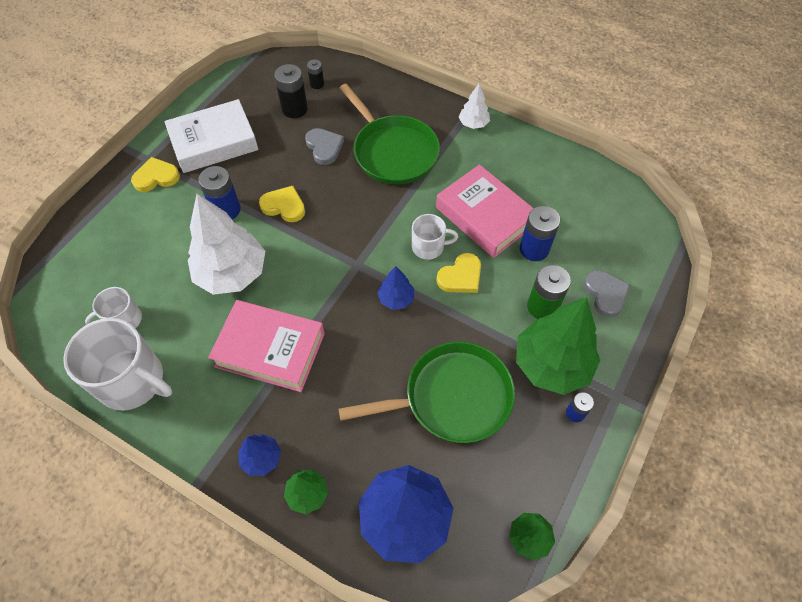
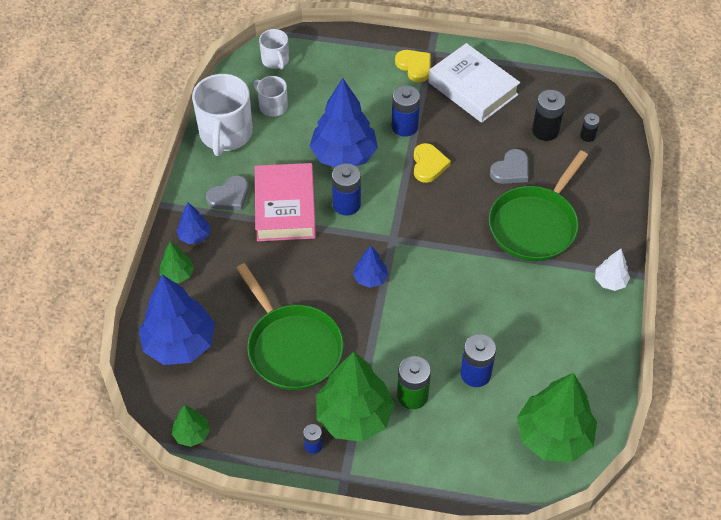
camera: 70 degrees right, 5 degrees down
(232, 273) = (343, 155): white tree -> blue tree
(295, 291) = (346, 204): none -> blue battery
(429, 247) = (437, 287): white mug -> white mug (275, 60)
(461, 276) = (416, 321): yellow heart -> none
(484, 216) = (494, 322): pink book -> none
(605, 294) = (451, 447): grey heart -> grey heart (229, 196)
(613, 215) = (553, 436): none -> green tree

